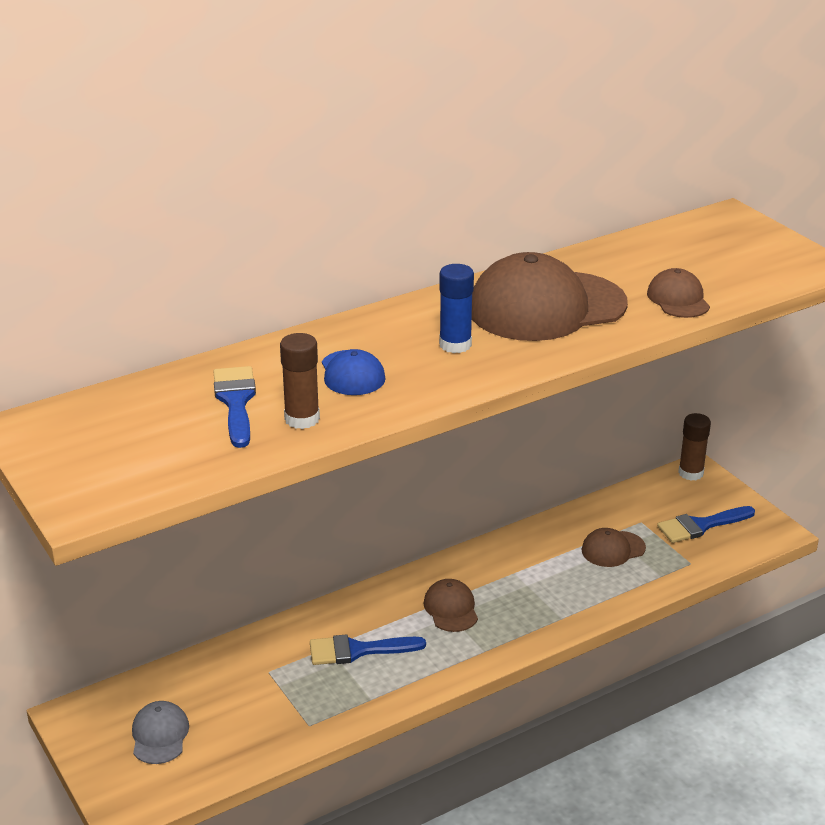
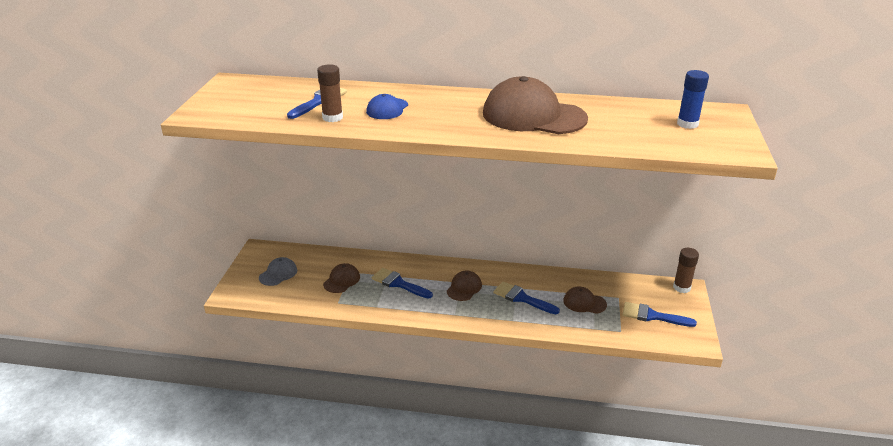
camera: 40 degrees right, 0 degrees up
(455, 345) = (456, 115): blue glue stick -> blue glue stick (687, 124)
(537, 583) = (522, 298): none -> blue brush
(678, 299) = (616, 137): brown cap -> brown cap (341, 280)

